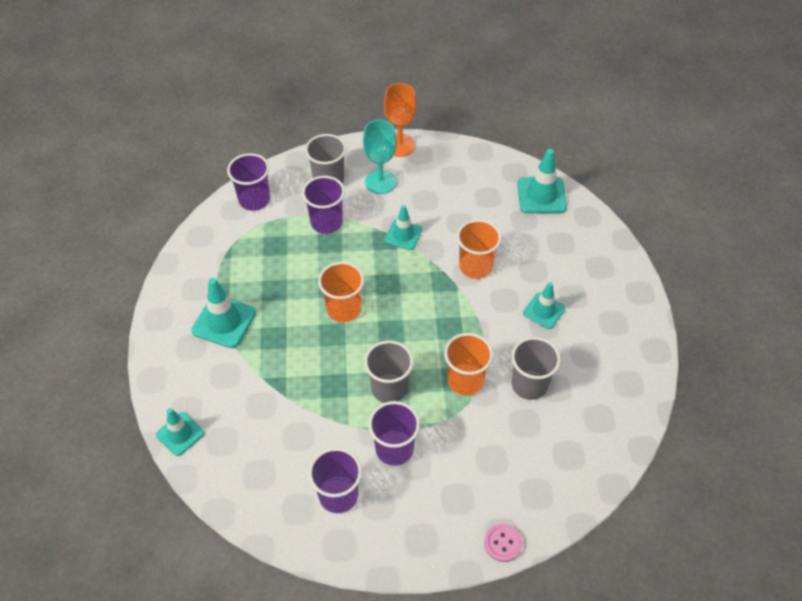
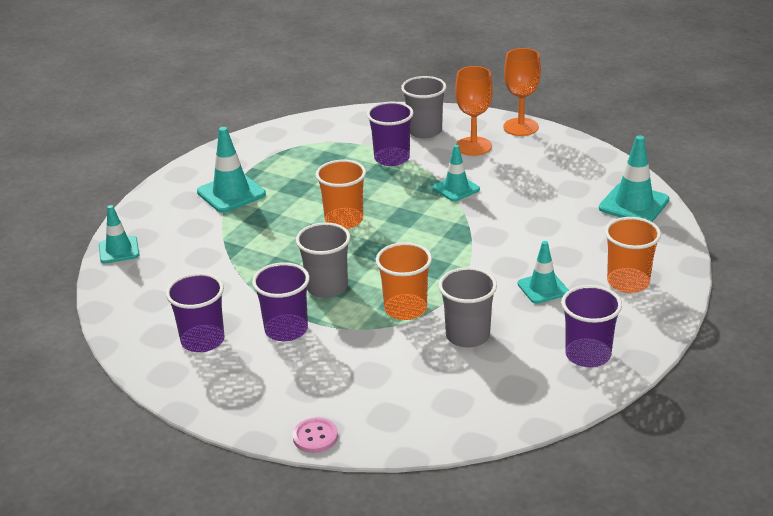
camera: 35 degrees right, 20 degrees down
(254, 200) = (343, 124): purple cup -> purple cup (588, 355)
(380, 182) = (473, 146): turquoise goblet -> orange goblet
(475, 267) = (505, 233): orange cup -> orange cup (628, 282)

